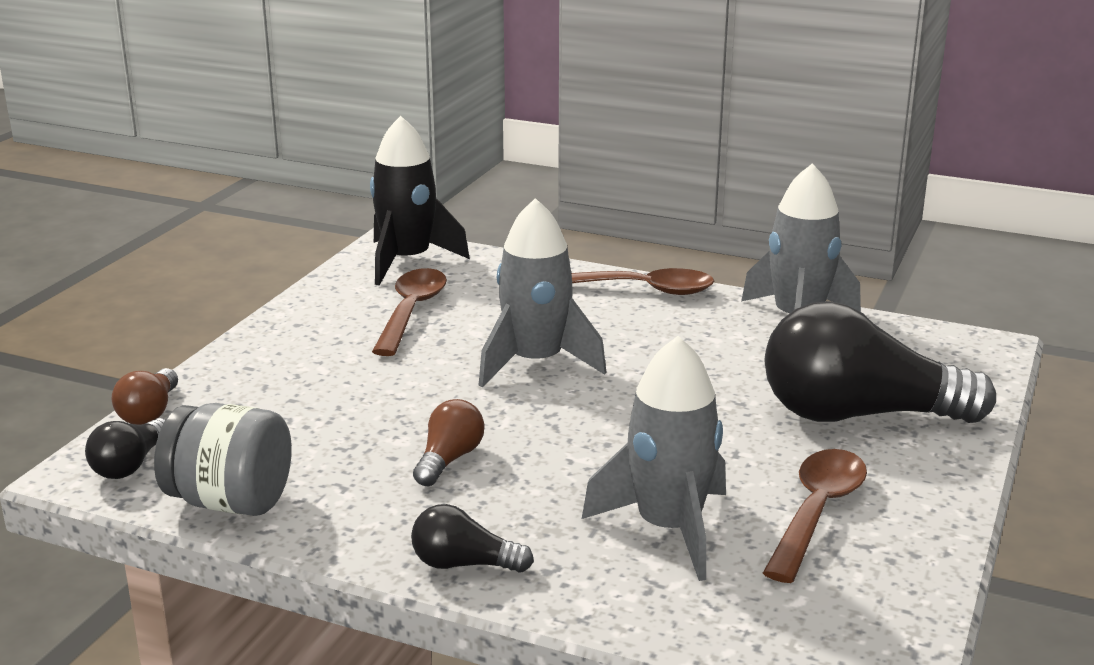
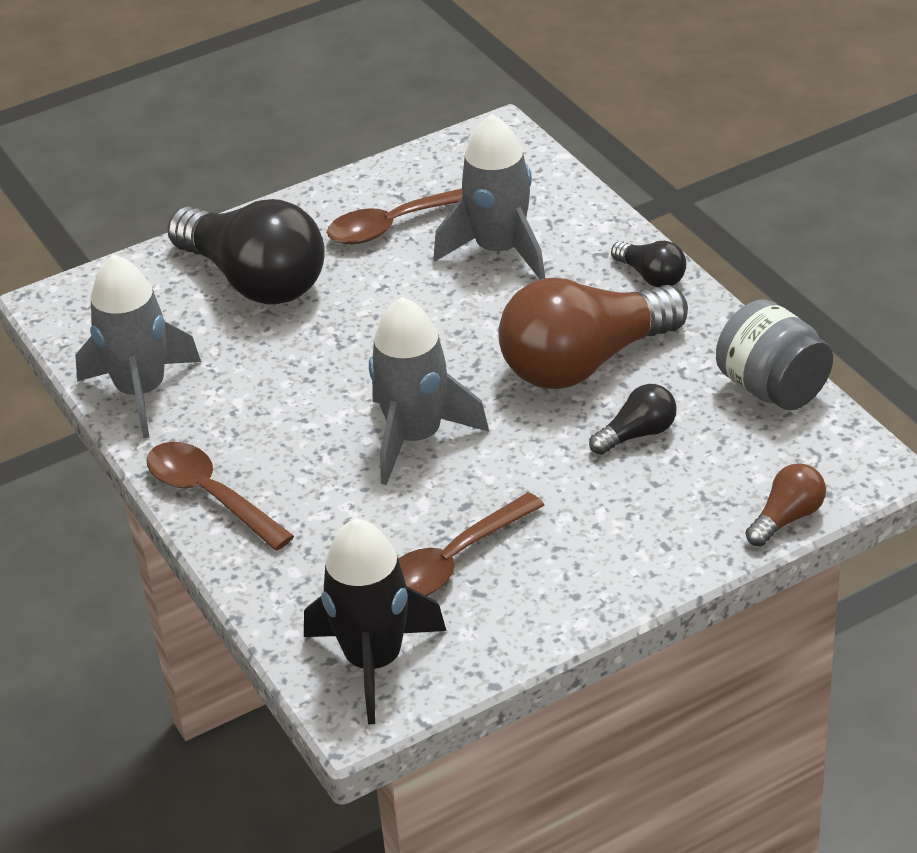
camera: 140 degrees left, 15 degrees up
(130, 465) = (830, 459): black light bulb -> black light bulb (637, 434)
(449, 459) = (585, 363): brown light bulb -> brown light bulb, size x2.22

